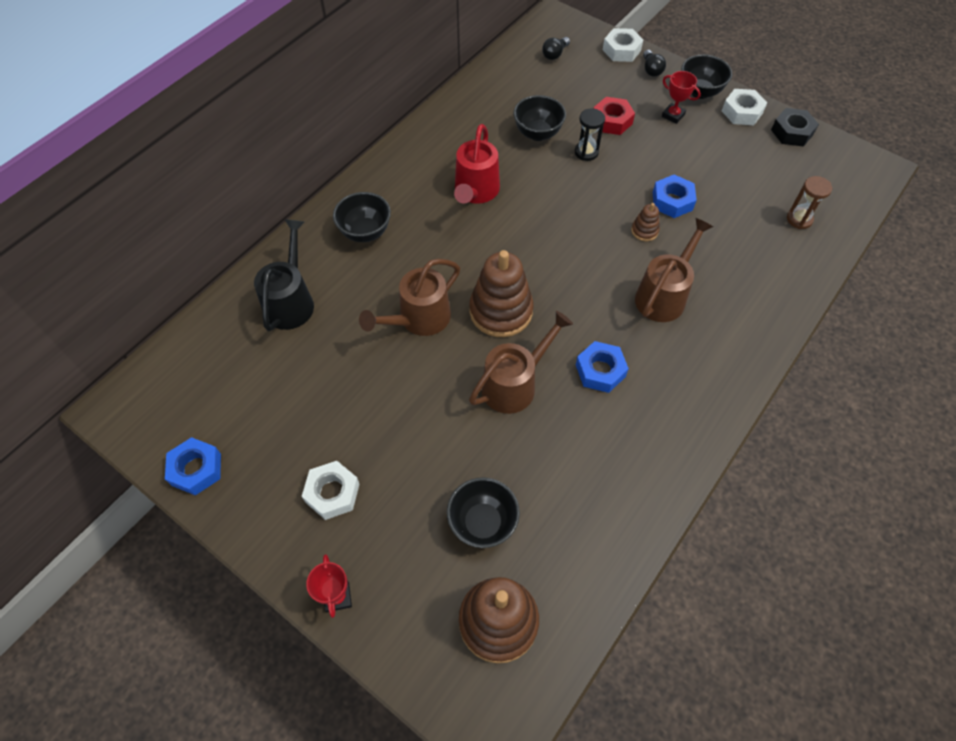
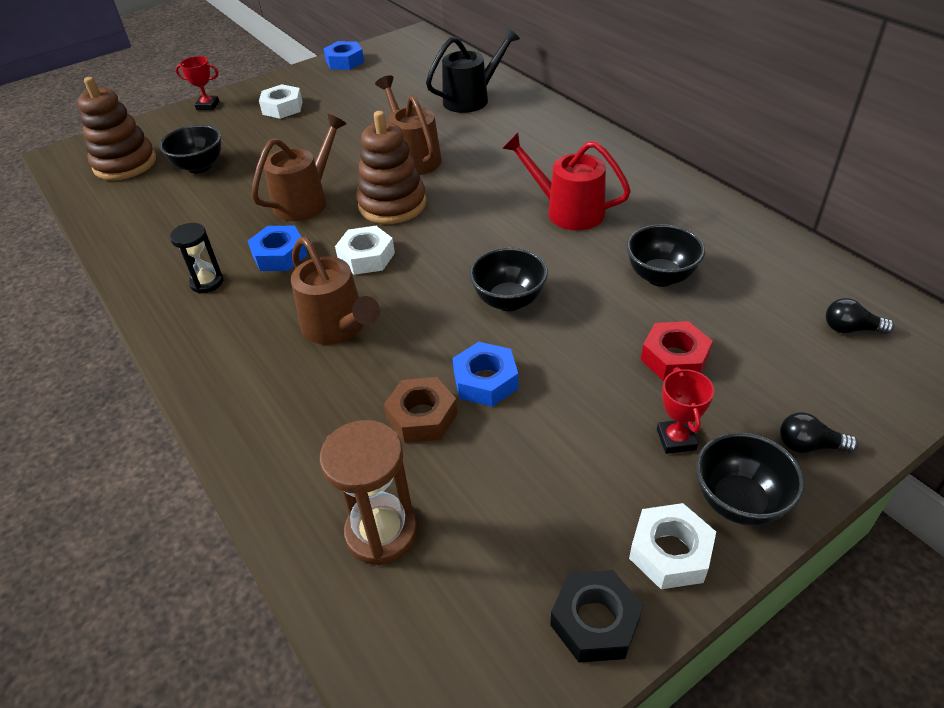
camera: 110 degrees right, 15 degrees down
(291, 301) = (472, 99): black watering can -> black watering can turned 60 degrees counterclockwise
(365, 232) = (535, 138): black bowl -> black bowl (509, 301)
(515, 384) = (306, 200): brown watering can -> brown watering can turned 120 degrees counterclockwise
(555, 54) = (850, 329): black light bulb -> black light bulb turned 45 degrees counterclockwise
(586, 152) = (611, 315): black hourglass -> black hourglass (207, 282)
(621, 50) = (868, 418): white nut -> white nut (366, 257)
(644, 231) = (445, 337): brown stacking toy -> none
(673, 115) = (676, 439): red trophy -> red trophy turned 60 degrees counterclockwise
(716, 224) = (422, 416): none -> brown nut
(799, 219) = (381, 532): brown hourglass -> brown hourglass, size x1.57

